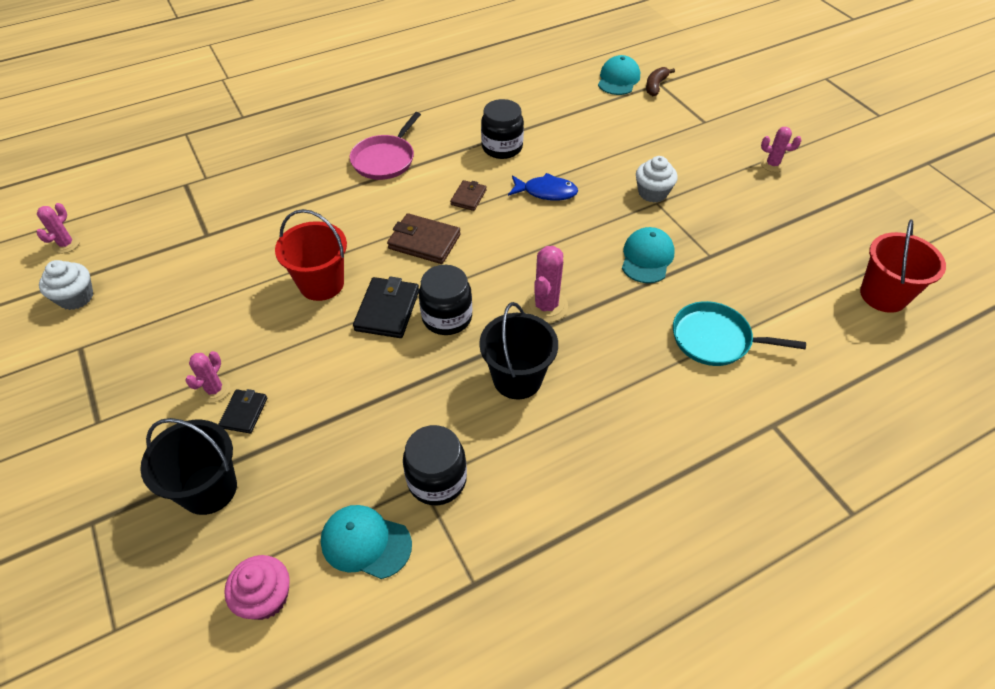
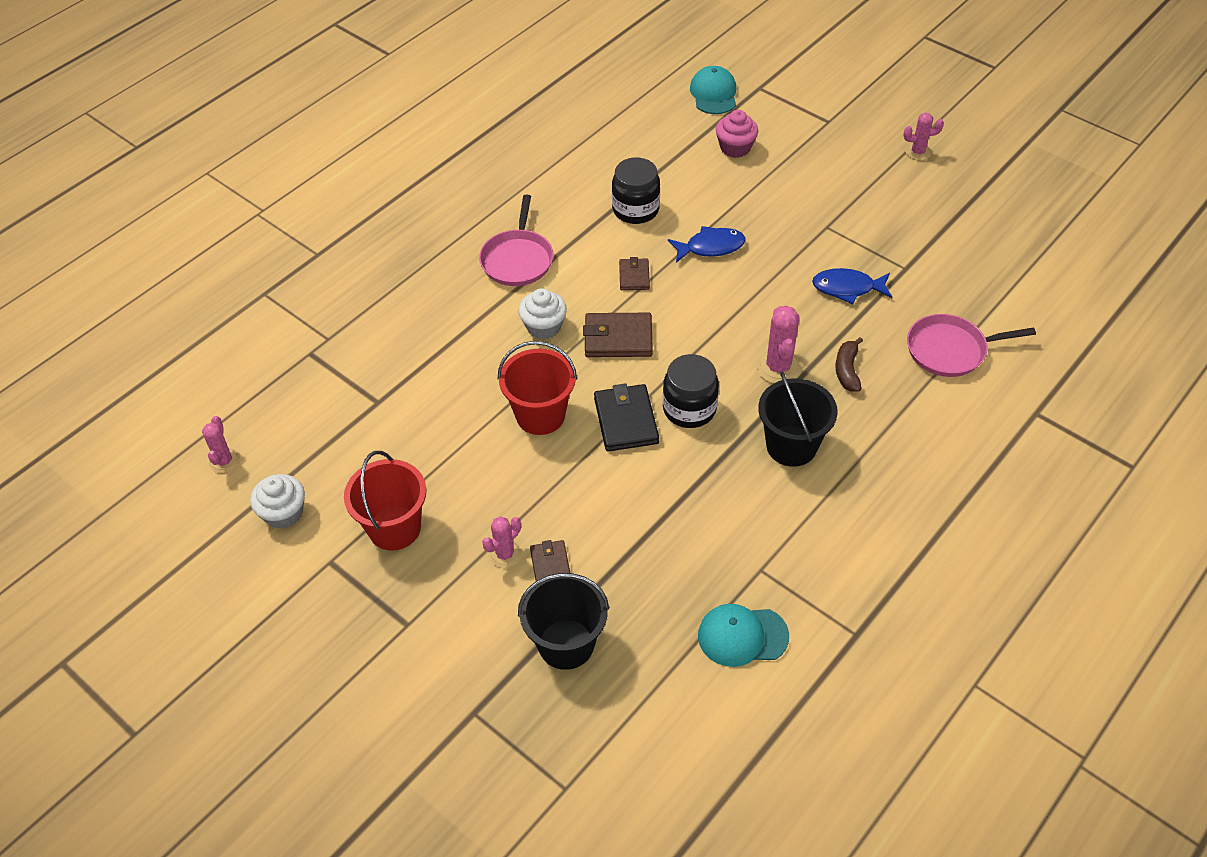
camera: 20 degrees left, 0 degrees up
(214, 390) = (505, 554): pink cactus -> pink cactus turned 45 degrees clockwise
(244, 413) = (550, 565): black wallet -> brown wallet
(265, 597) = (683, 712): pink cupcake -> pink cupcake (735, 148)
(437, 480) = (772, 561): black jar -> none
(647, 258) = (847, 288): turquoise cap -> blue fish
(652, 193) = (817, 217): white cupcake -> white cupcake (544, 327)
(655, 86) = (757, 92): brown banana -> brown banana (847, 370)
(715, 339) = (950, 350): turquoise pan -> pink pan
(883, 295) = (1077, 260): red bucket -> red bucket (394, 528)

